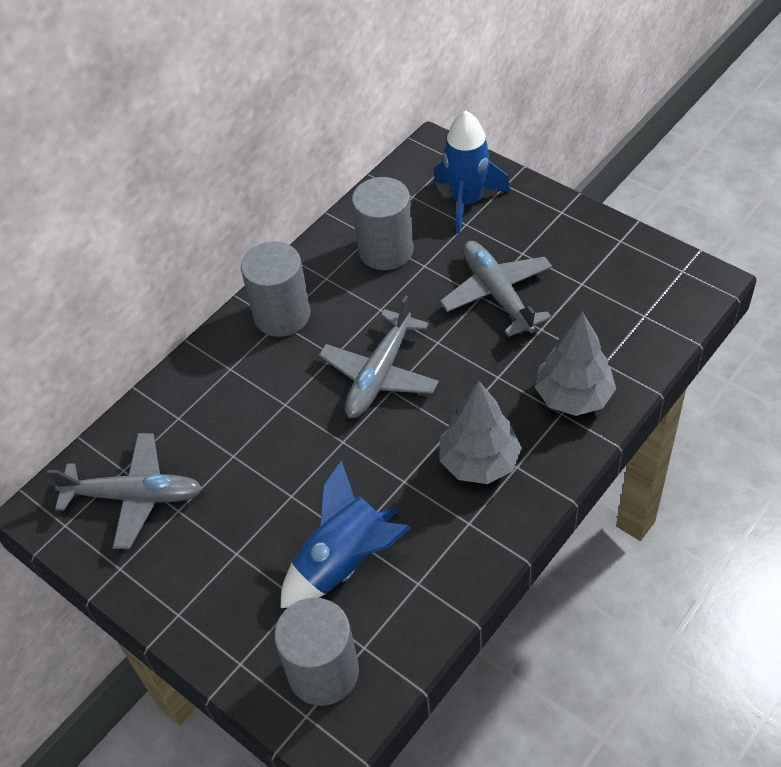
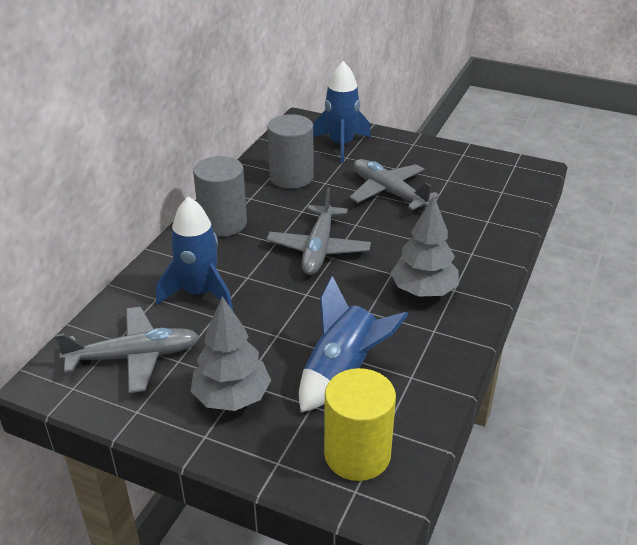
camera: 20 degrees left, 15 degrees down
(226, 419) = (199, 293): none -> blue rocket
(323, 672) = (357, 454): grey cylinder -> yellow cylinder
(573, 396) = (475, 242): grey tree -> grey tree (232, 397)

